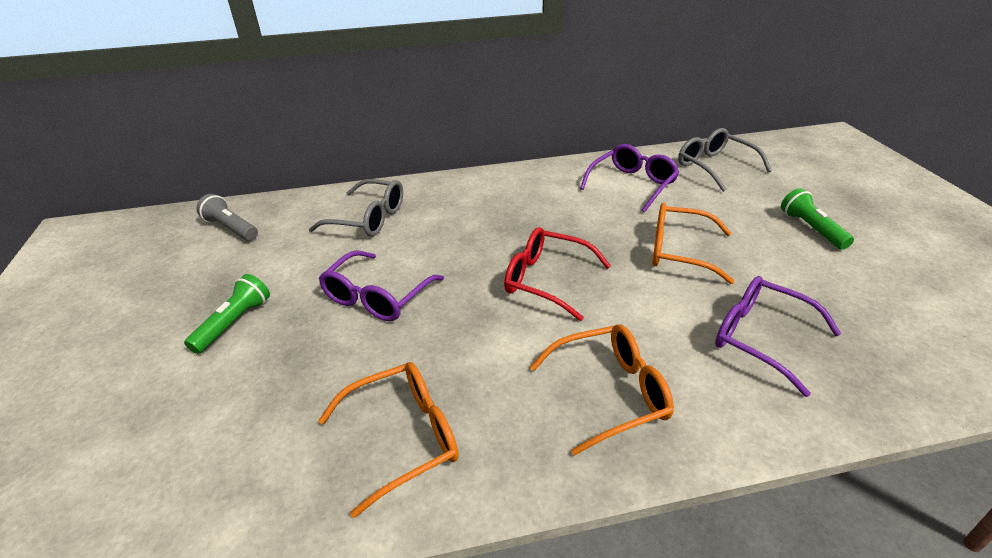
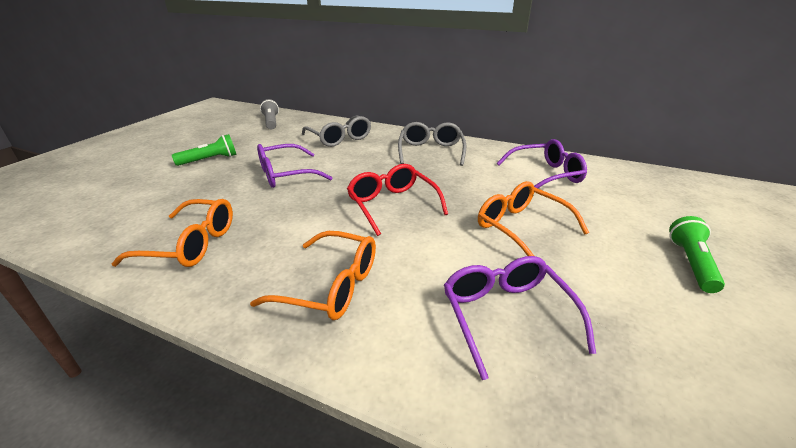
camera: 35 degrees right, 5 degrees down
(715, 167) = (645, 186): grey glasses -> grey glasses (431, 151)

